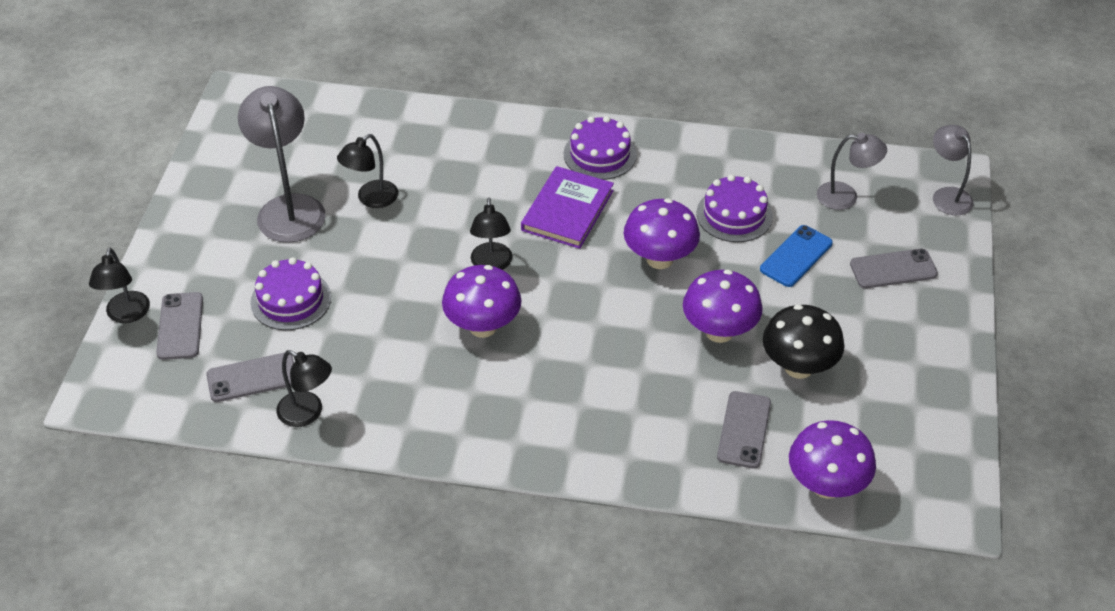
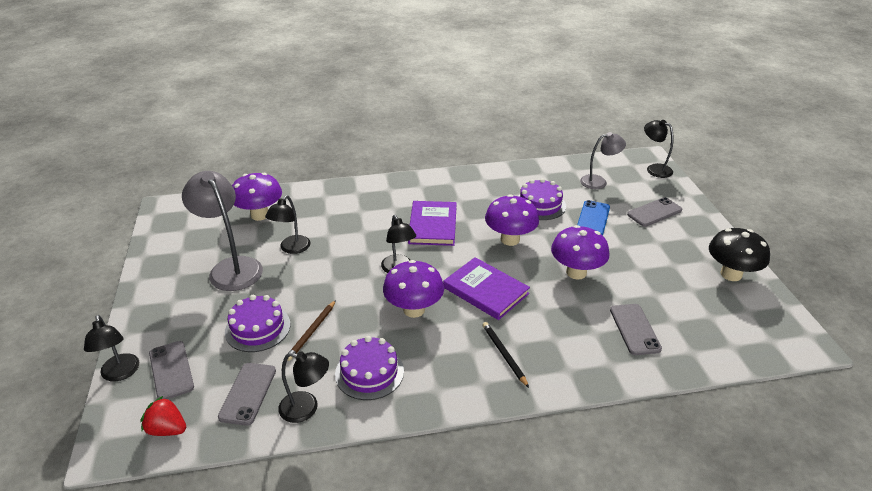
camera: 20 degrees left, 10 degrees down
(157, 394) = (167, 429): none -> red strawberry
(252, 378) = (248, 393): grey phone -> grey phone turned 45 degrees counterclockwise
(350, 322) = (312, 331): none -> brown pencil
(560, 415) = (504, 355): none -> black pencil
(585, 325) = (485, 290): none -> purple book
(600, 154) = (435, 190): purple cake -> purple cake (369, 372)
(798, 367) = (640, 281): black mushroom -> black mushroom (731, 274)
(826, 485) = (713, 350): purple mushroom -> purple mushroom (260, 215)
(947, 195) = (654, 169): grey lamp -> black lamp

